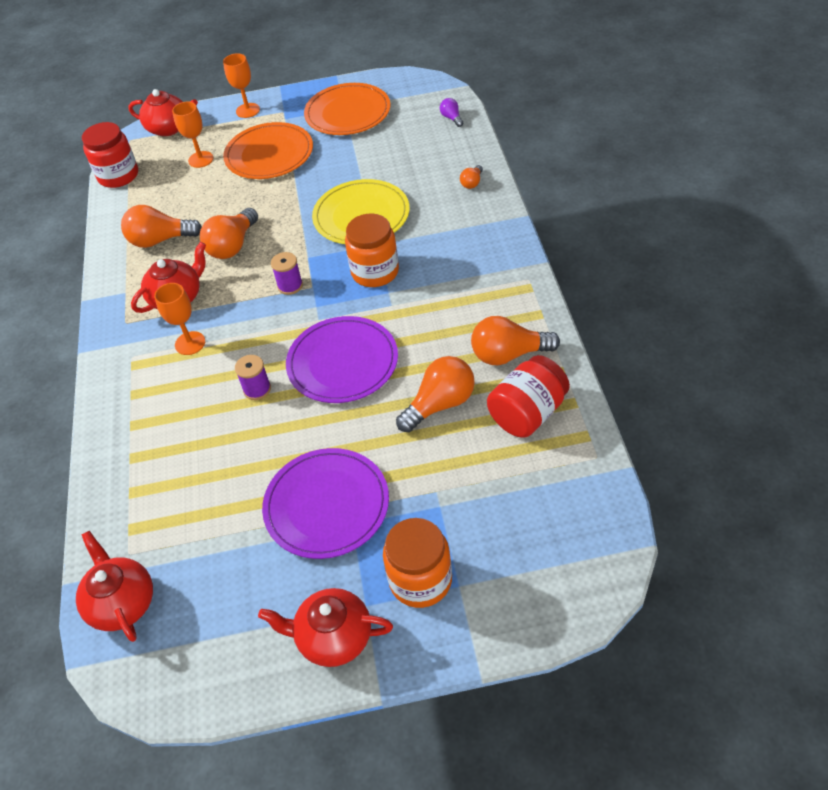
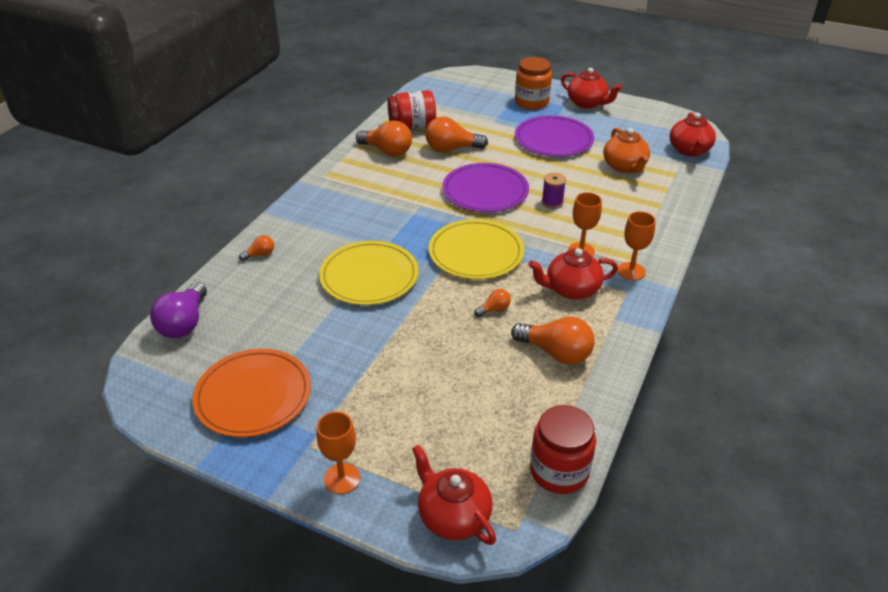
camera: 150 degrees left, 10 degrees down
(201, 159) = (452, 433): orange goblet -> orange goblet (631, 271)
(201, 506) = (624, 166): none -> orange teapot
(233, 246) = (494, 309): orange light bulb -> orange light bulb, size x0.49
(269, 154) = (379, 391): orange plate -> none
(290, 286) = (476, 252): purple spool -> yellow plate
(375, 272) = (407, 230): orange jar -> none
(451, 118) = (184, 323): purple light bulb -> purple light bulb, size x2.02

